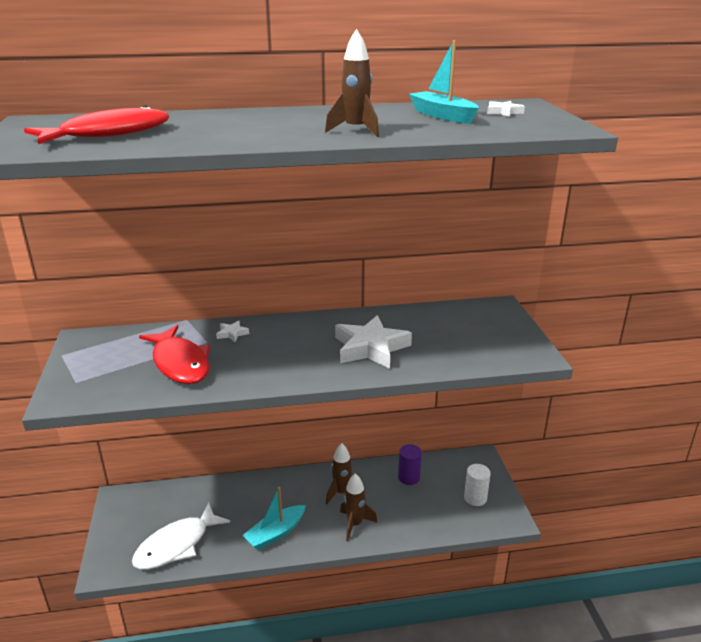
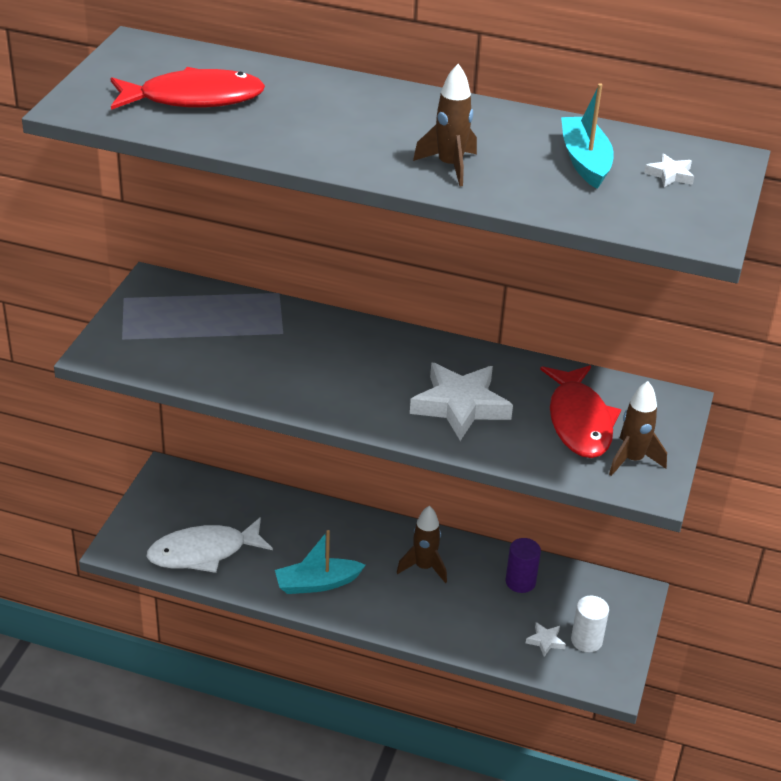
camera: 25 degrees right, 10 degrees up
(180, 363) = (237, 351): red fish -> red fish (579, 421)
(232, 333) = (317, 331): white star -> white star (545, 641)
(355, 524) = (414, 610): brown rocket -> brown rocket (632, 460)

